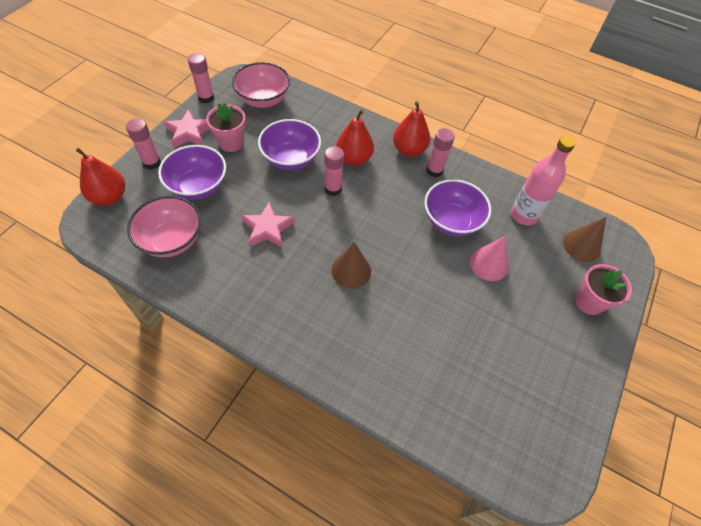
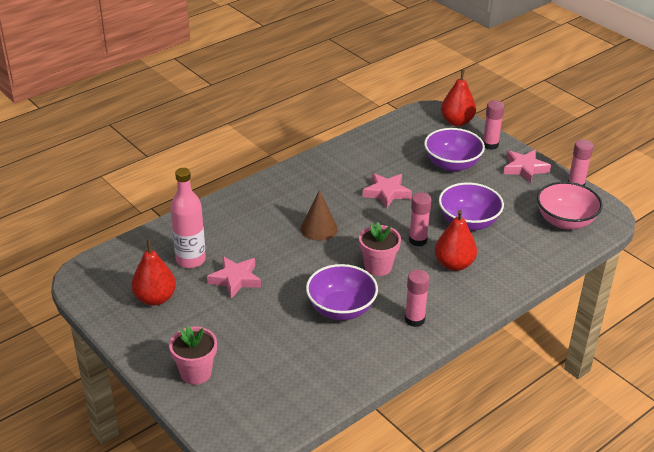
camera: 115 degrees right, 20 degrees down
(172, 240) = (398, 145): pink bowl -> none
(231, 143) = (503, 190): pink flower pot -> pink flower pot (378, 267)
(409, 150) = (453, 309): red pear -> red pear (155, 298)
(462, 317) = (235, 279): none -> pink star
(489, 264) = (278, 317): pink cone -> none
(523, 215) = (322, 369): pink bottle -> pink bottle (190, 260)
(581, 246) = (259, 400): brown cone -> none

